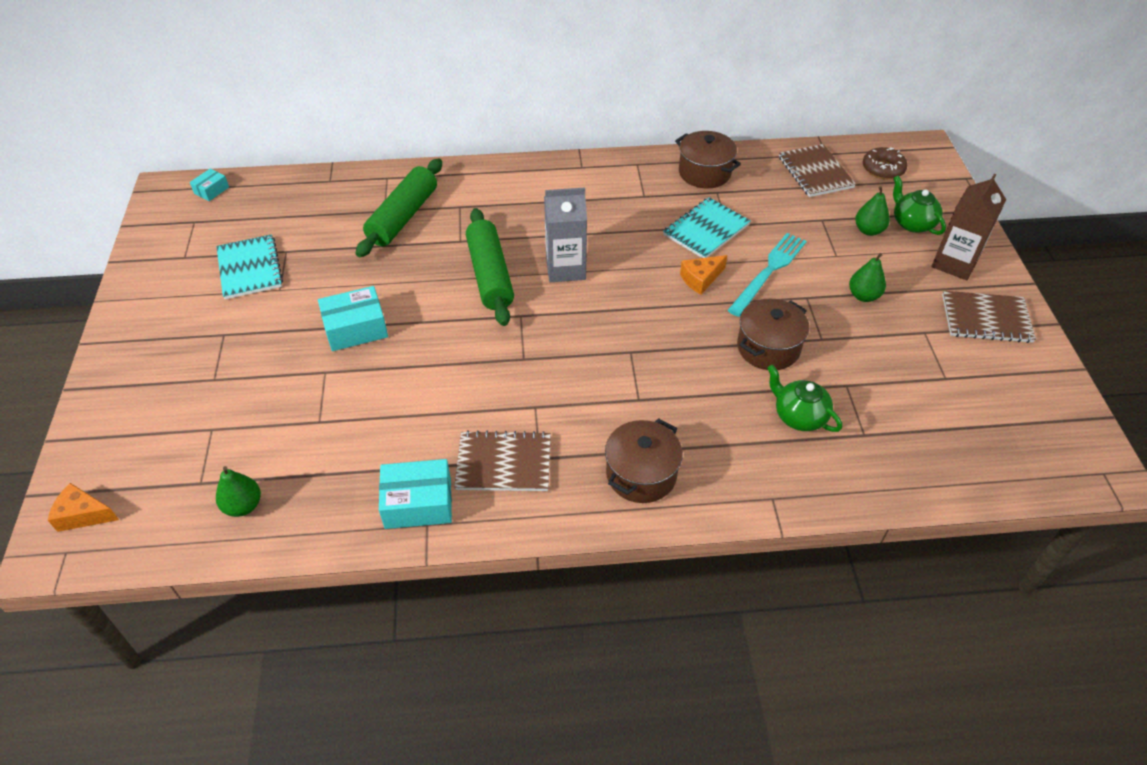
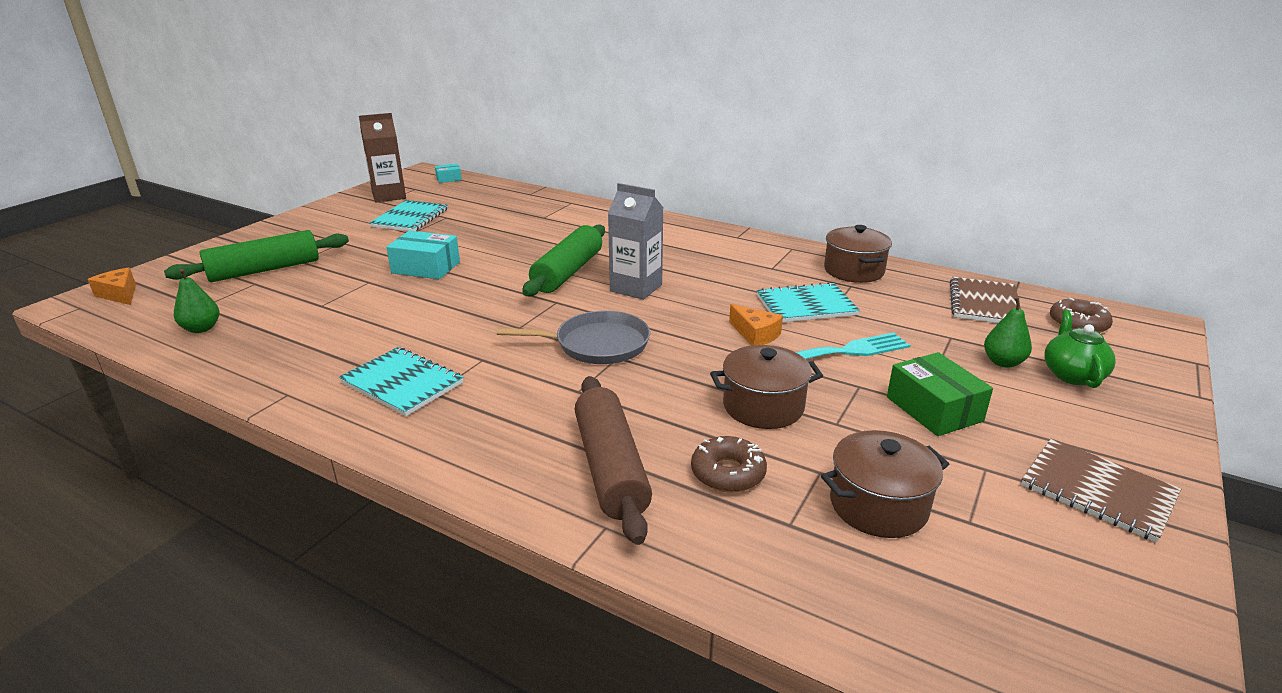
camera: 35 degrees right, 20 degrees down
(403, 217) = (551, 224): green rolling pin -> green rolling pin (264, 270)
(418, 503) = (303, 378): turquoise box -> none
(504, 463) = (402, 383): brown notebook -> turquoise notebook
(602, 346) = (597, 344): none -> grey pan
(641, 474) = (502, 444): brown pot -> brown pot (878, 505)
(701, 279) = (755, 334): orange cheese -> orange cheese turned 135 degrees counterclockwise
(729, 453) = (610, 468): none -> brown rolling pin
(799, 416) = (728, 473): green teapot -> brown donut
(863, 296) = (934, 409): green pear -> green box
(954, 263) = (1100, 425): brown carton -> brown carton (389, 196)

